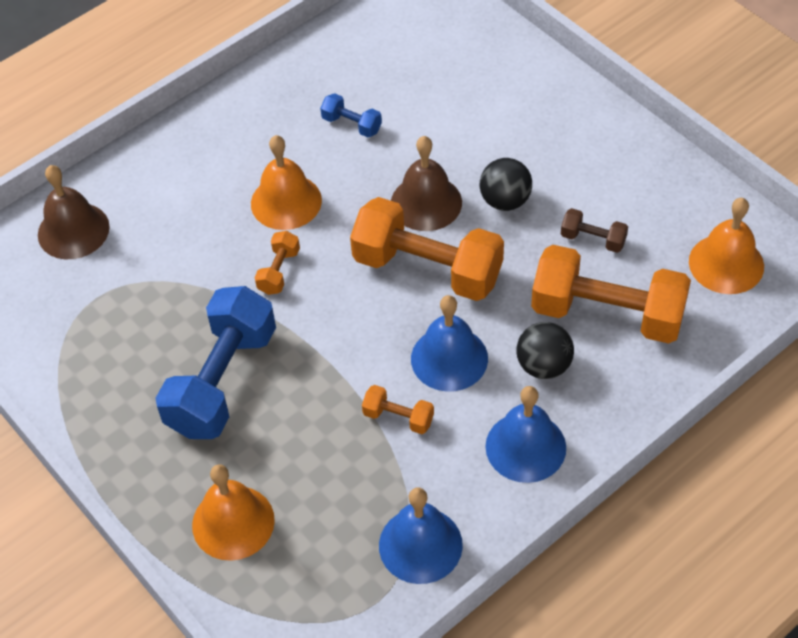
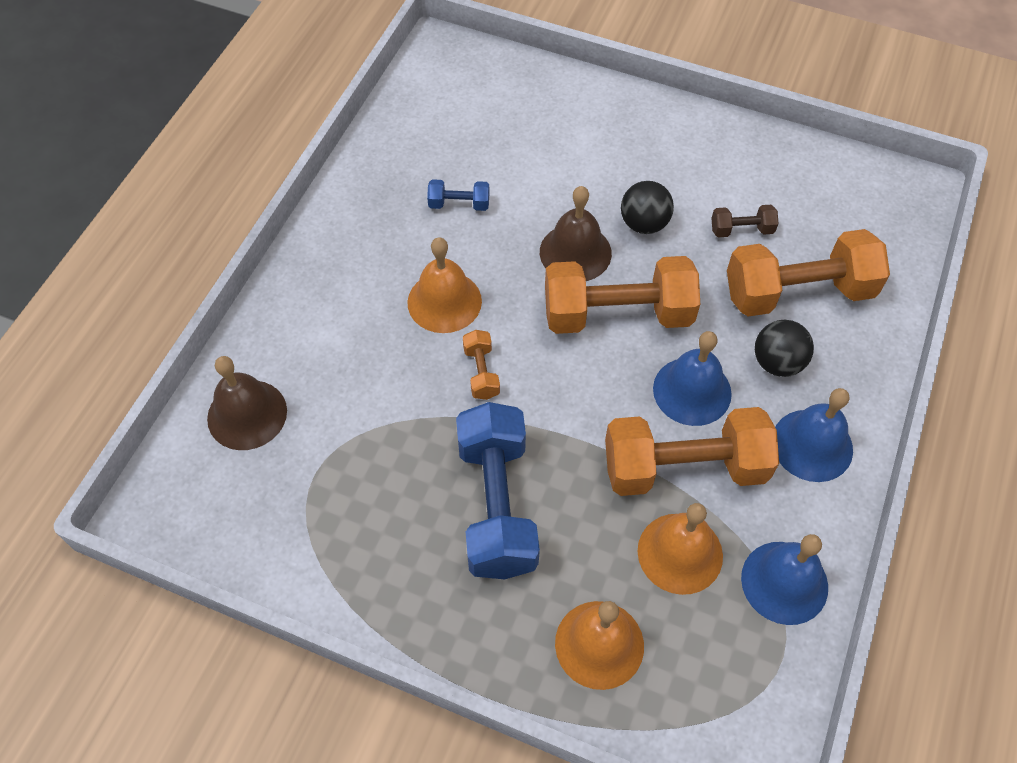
camera: 30 degrees left, 5 degrees up
(398, 417) = (684, 467): orange dumbbell -> orange dumbbell, size x2.26
(726, 264) = (863, 209): orange bell -> orange bell (680, 553)

